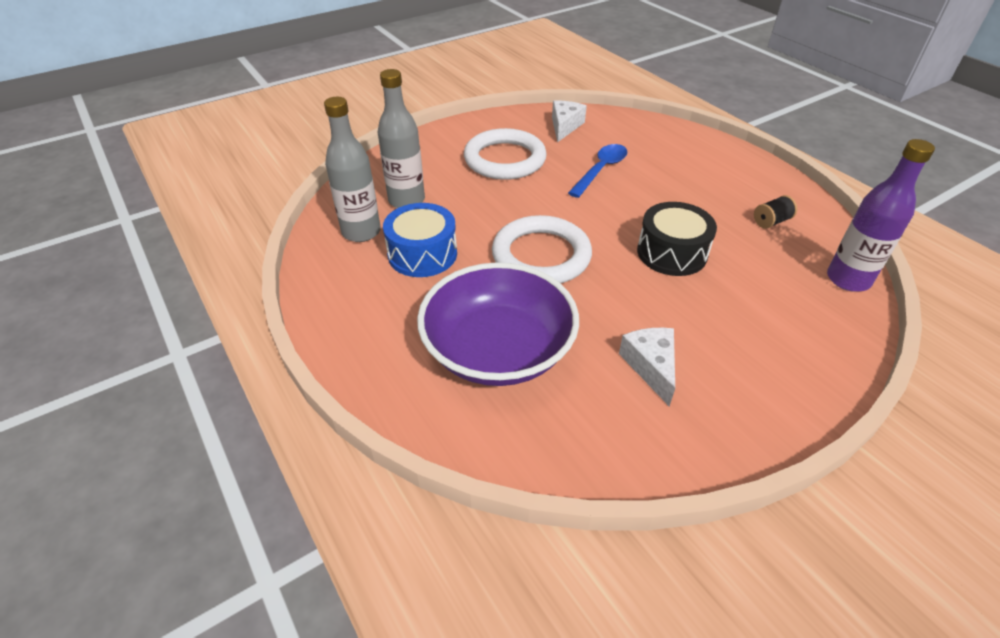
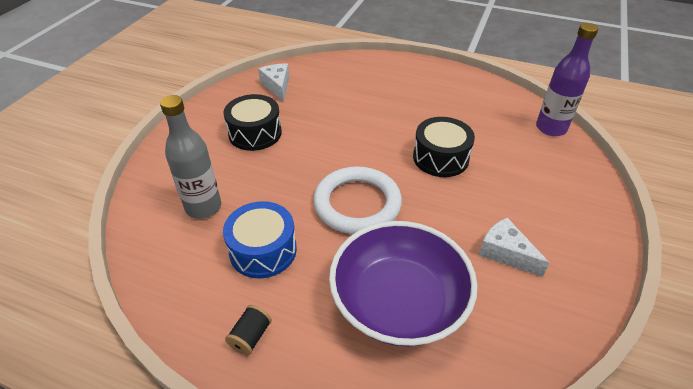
camera: 35 degrees left, 0 degrees up
(361, 232) = (188, 257): grey bottle -> none
(505, 159) = (255, 133): white ring -> black drum
(601, 170) = (336, 113): blue spoon -> none
(771, 221) = (476, 106): black spool -> black spool (250, 337)

